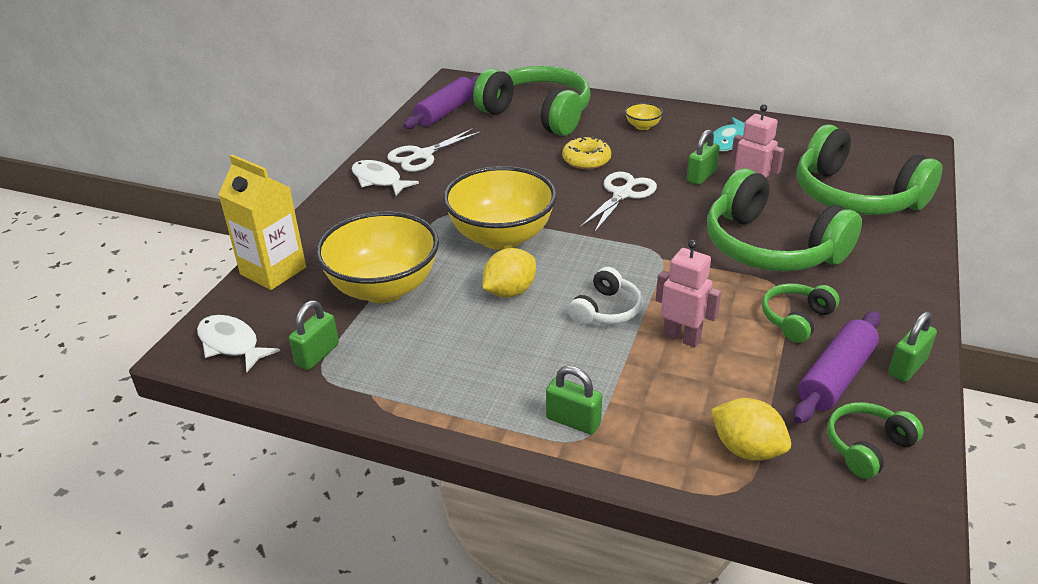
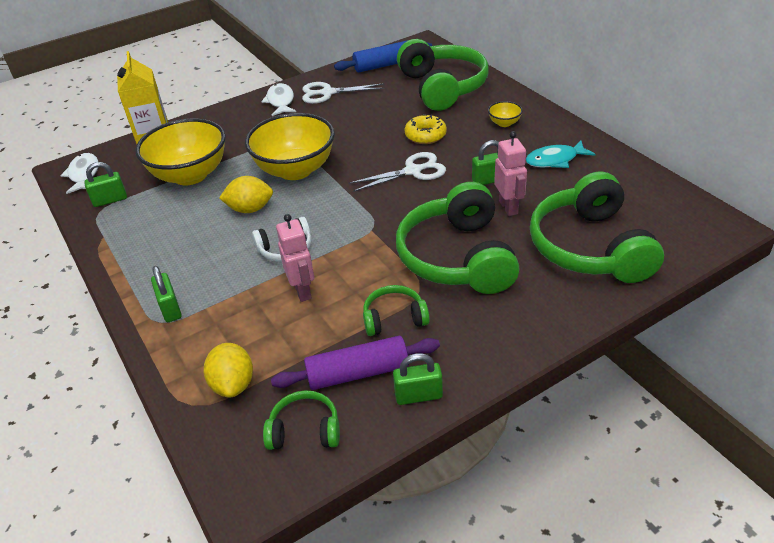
camera: 40 degrees right, 5 degrees up
(446, 112) = (384, 65): purple rolling pin -> blue rolling pin

